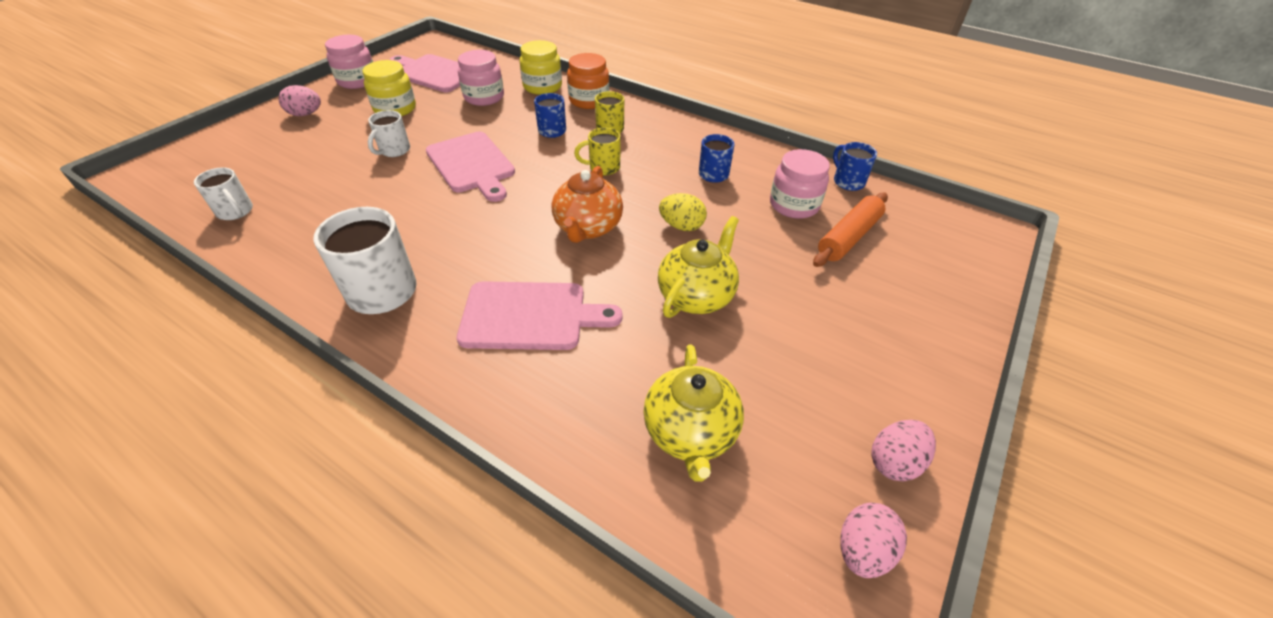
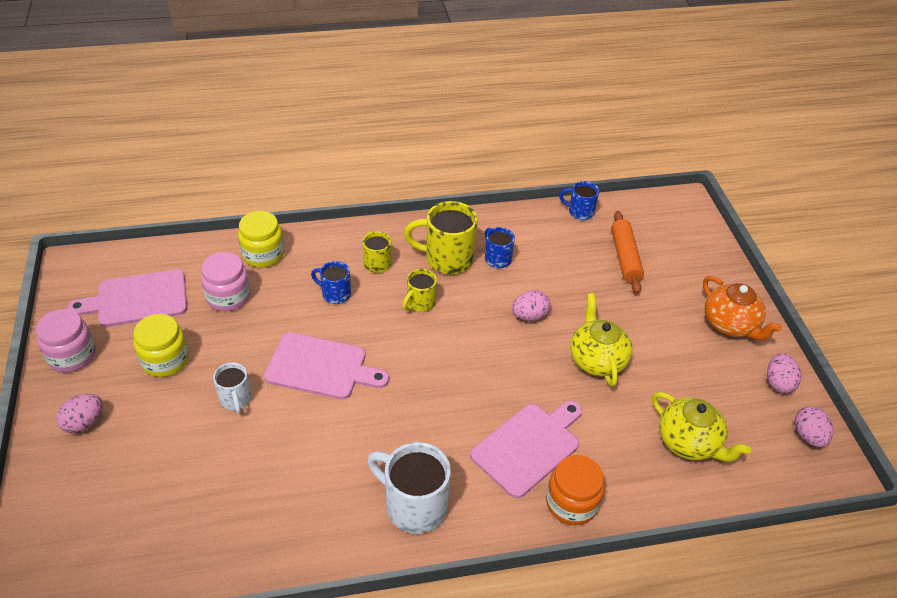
camera: 45 degrees left, 0 degrees up
(235, 212) = (195, 547): white mug -> none
(588, 228) = (476, 359): orange teapot -> orange teapot (730, 325)
(589, 100) = (322, 245): orange jar -> orange jar (571, 503)
(670, 152) = (447, 259): none -> yellow mug
(681, 226) = (529, 316): yellow egg -> pink egg
(794, 205) = (571, 252): pink jar -> none

